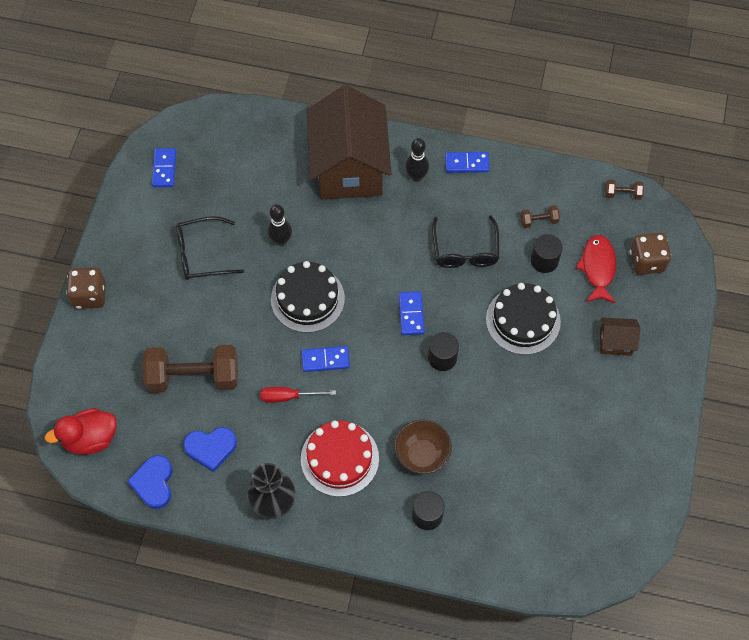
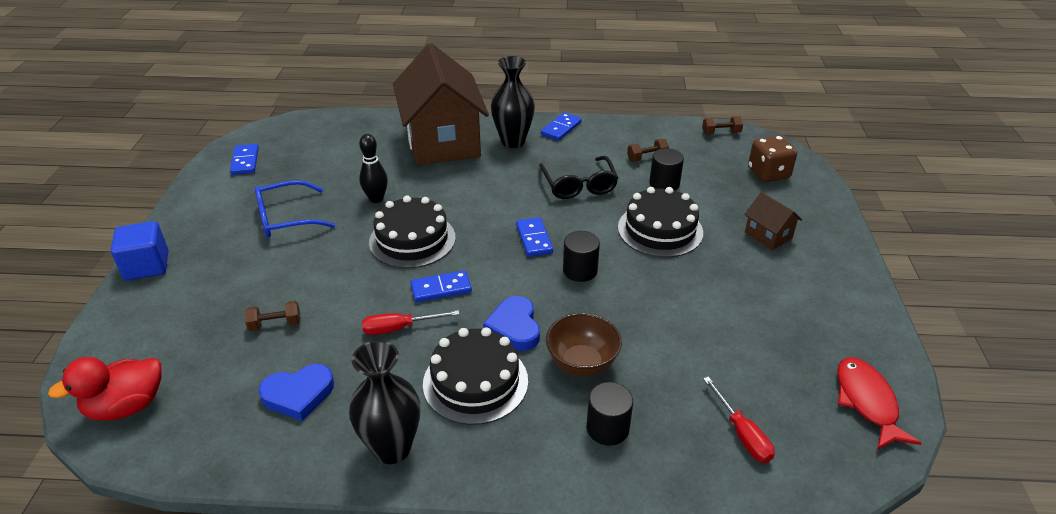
camera: 10 degrees left, 25 degrees down
(90, 295) = (147, 266): brown dice -> blue cube
(154, 483) = (215, 446): blue heart -> blue heart (514, 327)
(194, 377) = (275, 324): brown dumbbell -> brown dumbbell, size x0.44
(201, 254) = (286, 218): black glasses -> blue glasses
(339, 458) = (475, 382): red cake -> black cake
(416, 176) = (513, 141): black bowling pin -> black vase
(467, 163) = (561, 128): blue domino -> blue domino turned 45 degrees counterclockwise
(521, 536) = (742, 434): none -> red screwdriver
(598, 268) = (721, 183): red fish -> red fish (867, 402)
(615, 342) = (768, 235): brown house -> brown house turned 60 degrees clockwise

